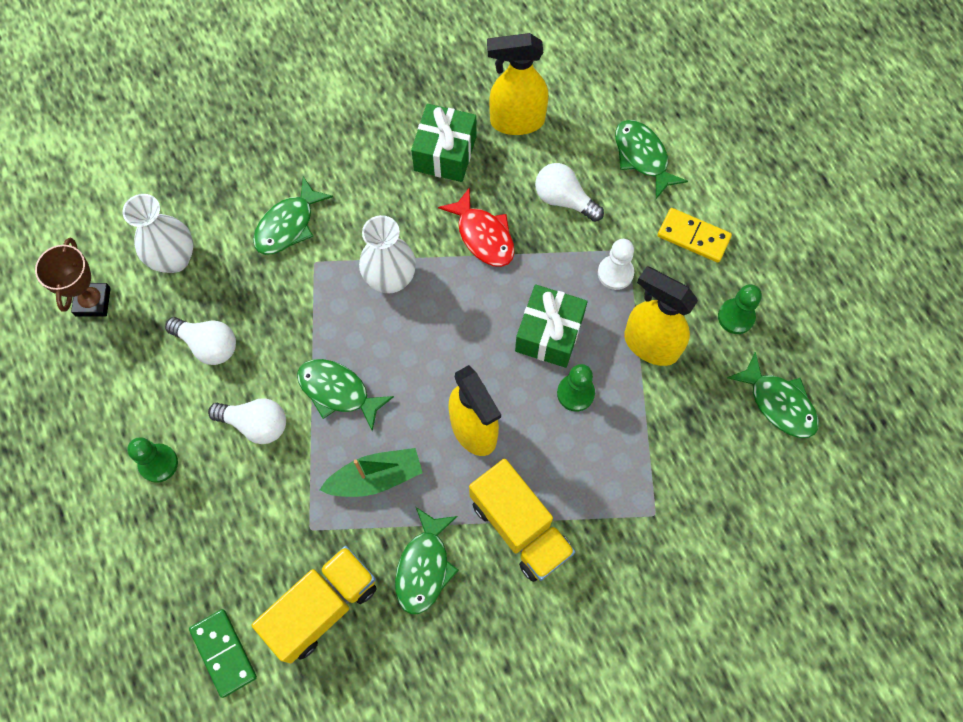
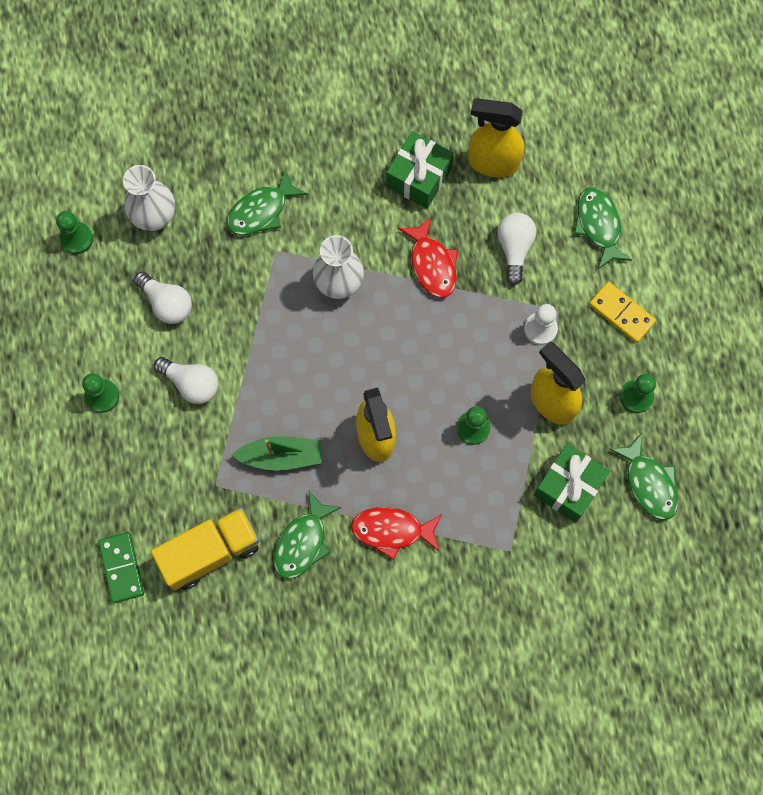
camera: 15 degrees right, 5 degrees up
(93, 301) = (76, 239): brown trophy -> green pawn
(338, 392) = (268, 373): green fish -> none
(520, 527) = (392, 530): yellow truck -> red fish
(549, 334) = (465, 369): green gift -> green gift (568, 487)
(564, 200) = (514, 248): white light bulb -> white light bulb turned 45 degrees clockwise

